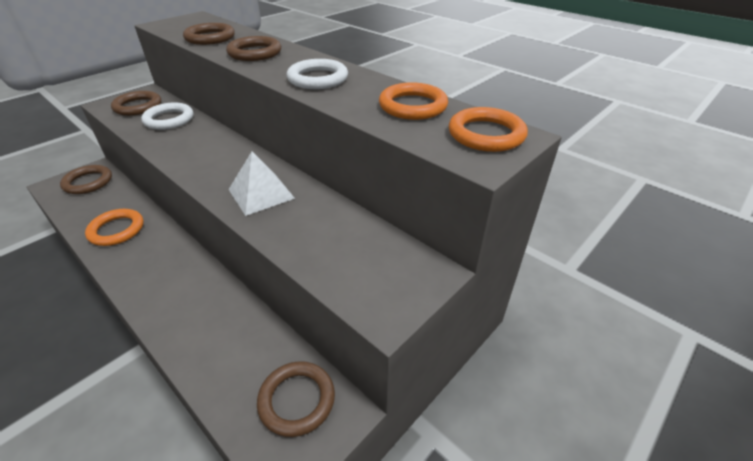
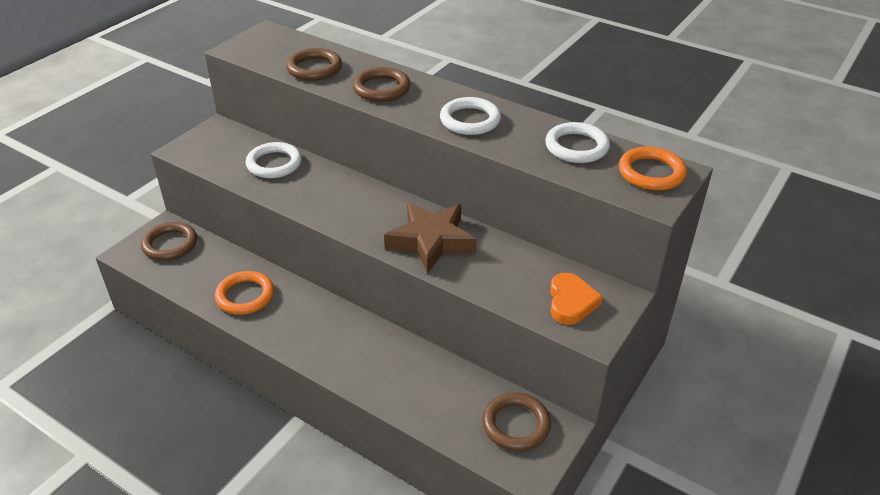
camera: 10 degrees left, 0 degrees up
(138, 106) = (224, 149): brown ring -> none
(261, 193) = (431, 241): white pyramid -> brown star
(374, 271) = (571, 302): none -> orange heart
(413, 106) = (576, 147): orange ring -> white ring

